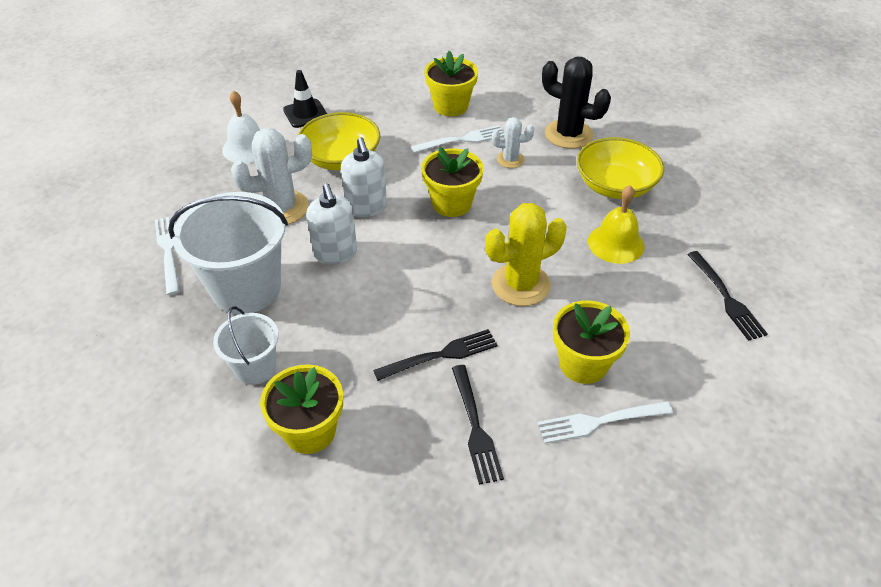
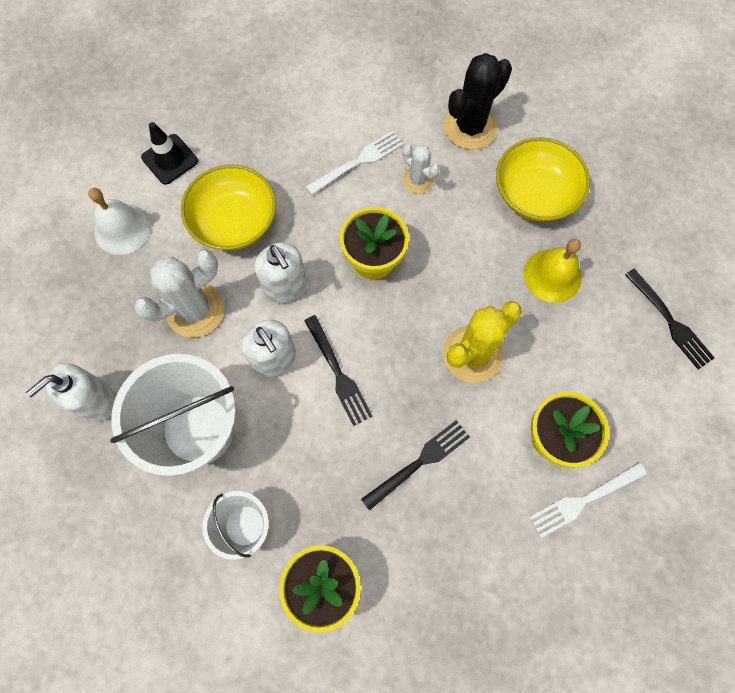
camera: 15 degrees left, 25 degrees up
(168, 251) = (96, 400): white fork -> white soap dispenser
(450, 106) = (330, 110): yellow flower pot -> none
(475, 427) = (474, 537): black fork -> black fork (338, 373)
(510, 159) = (418, 180): white cactus -> white cactus turned 60 degrees clockwise
(568, 134) = (470, 127): black cactus -> black cactus turned 60 degrees counterclockwise

